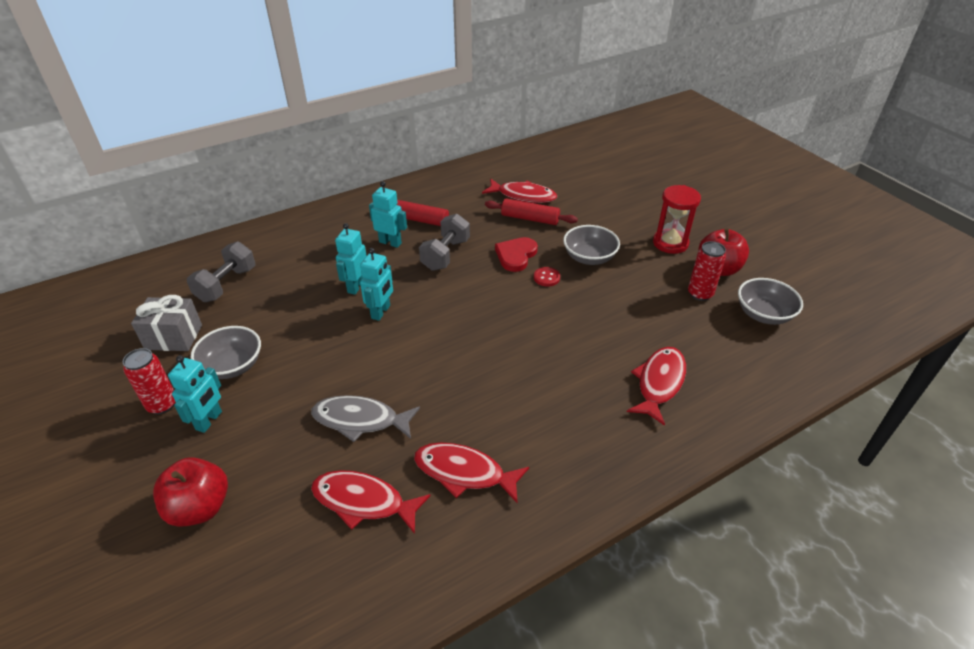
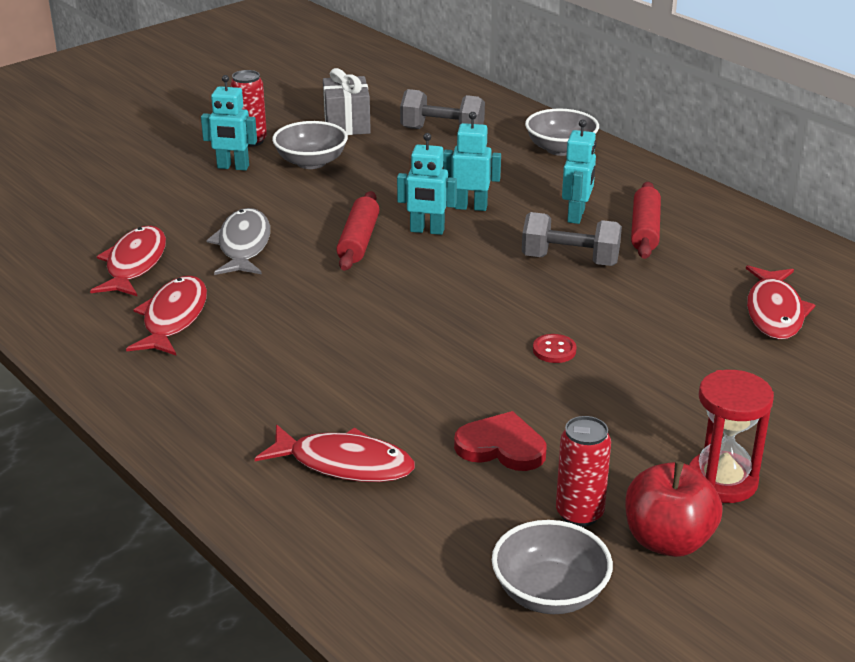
camera: 80 degrees right, 10 degrees down
(200, 507) = (129, 186): red apple -> none
(516, 255) = (597, 318): red heart -> red heart (501, 447)
(530, 218) = (708, 324): red rolling pin -> red rolling pin (359, 241)
(589, 258) = (627, 389): grey bowl -> grey bowl (560, 149)

